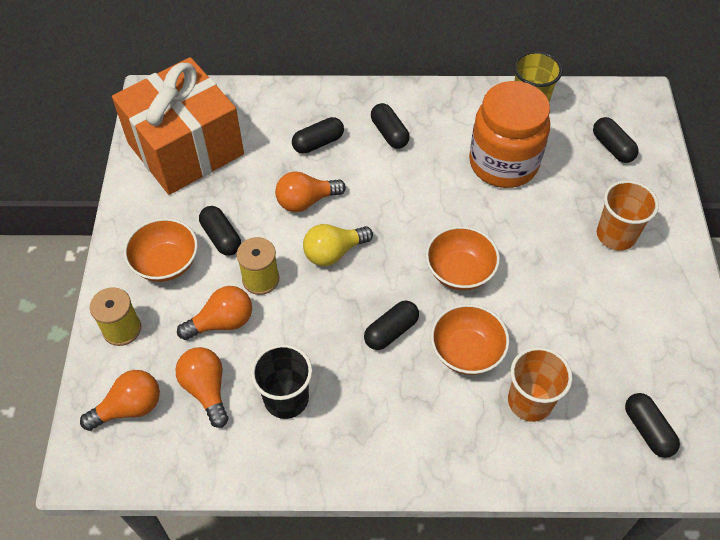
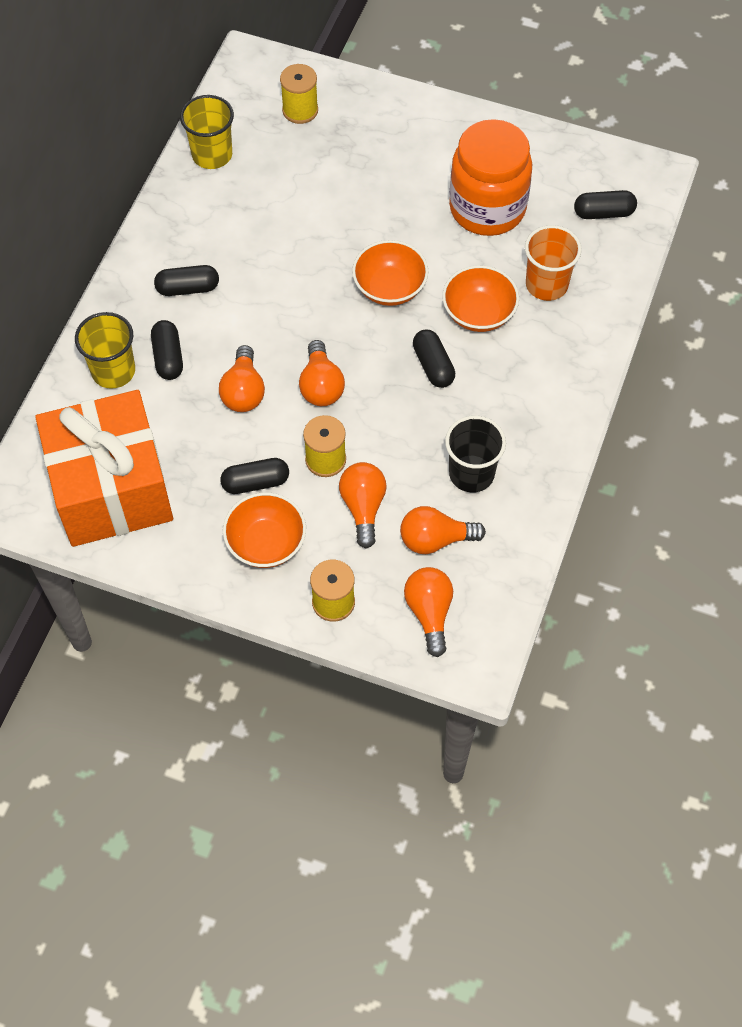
camera: 70 degrees left, 5 degrees up
(291, 114) = (113, 371): none -> yellow cup
(334, 252) = (321, 386): yellow light bulb -> orange light bulb
(503, 163) = (277, 205): orange jar -> orange jar (487, 208)
(612, 147) = (300, 110): black capsule -> yellow spool
(616, 235) = (403, 151): orange cup -> none

